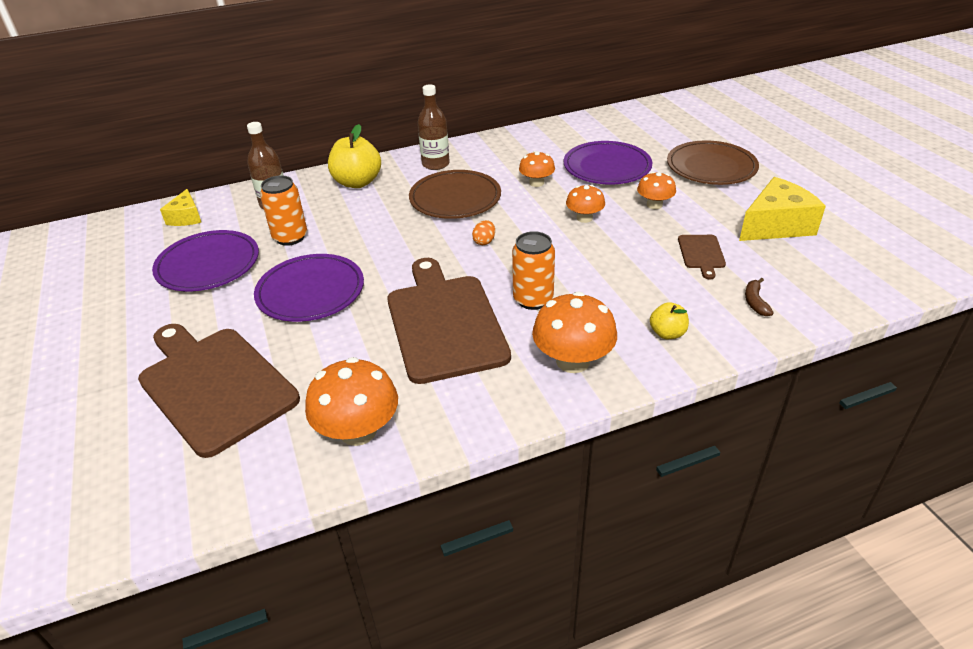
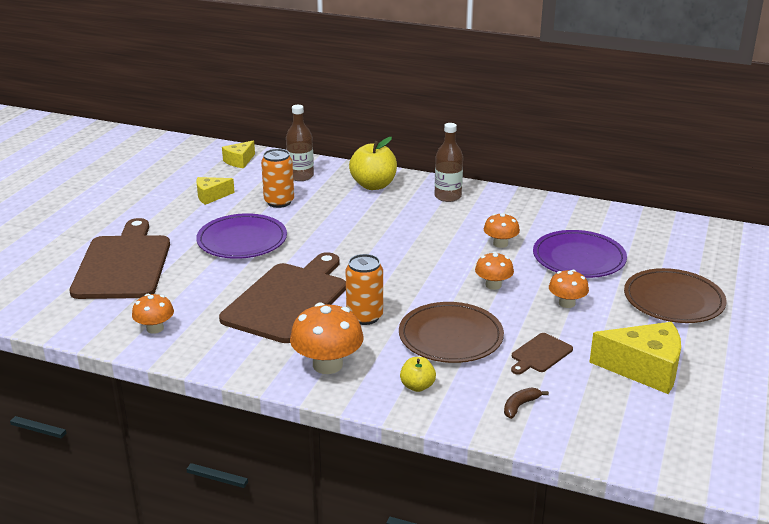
camera: 40 degrees right, 10 degrees down
(208, 265) = (211, 196): purple plate -> yellow cheese
(358, 431) = (155, 328): orange mushroom -> orange mushroom, size x0.60
(455, 198) = (422, 227): brown plate -> brown plate (450, 337)
(484, 241) = (394, 265): orange egg -> none

